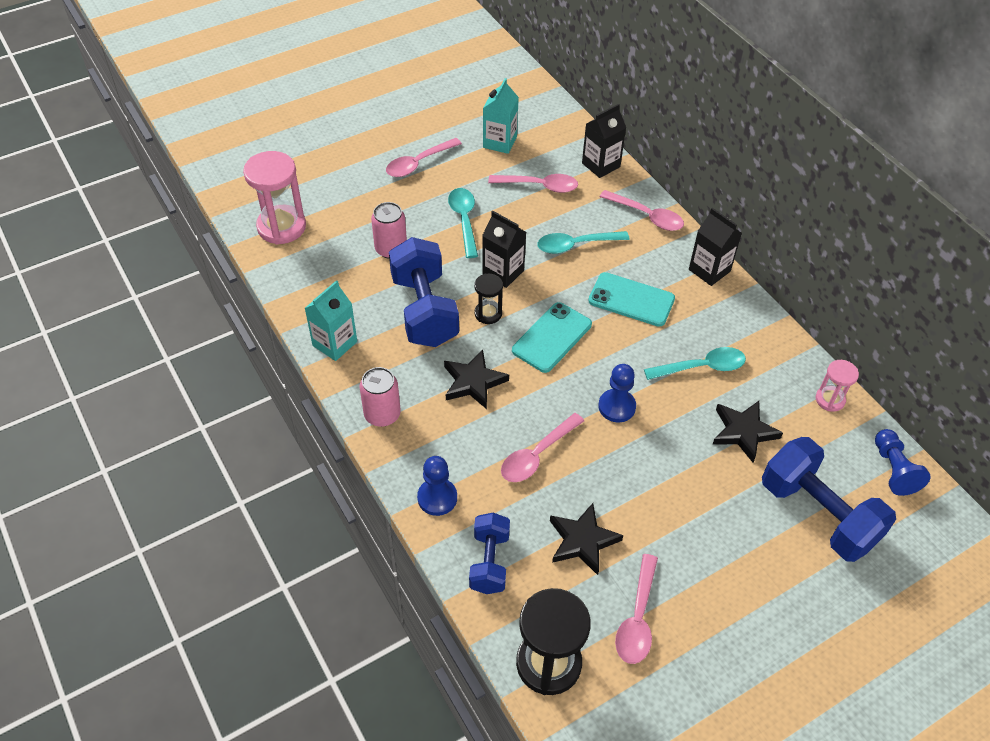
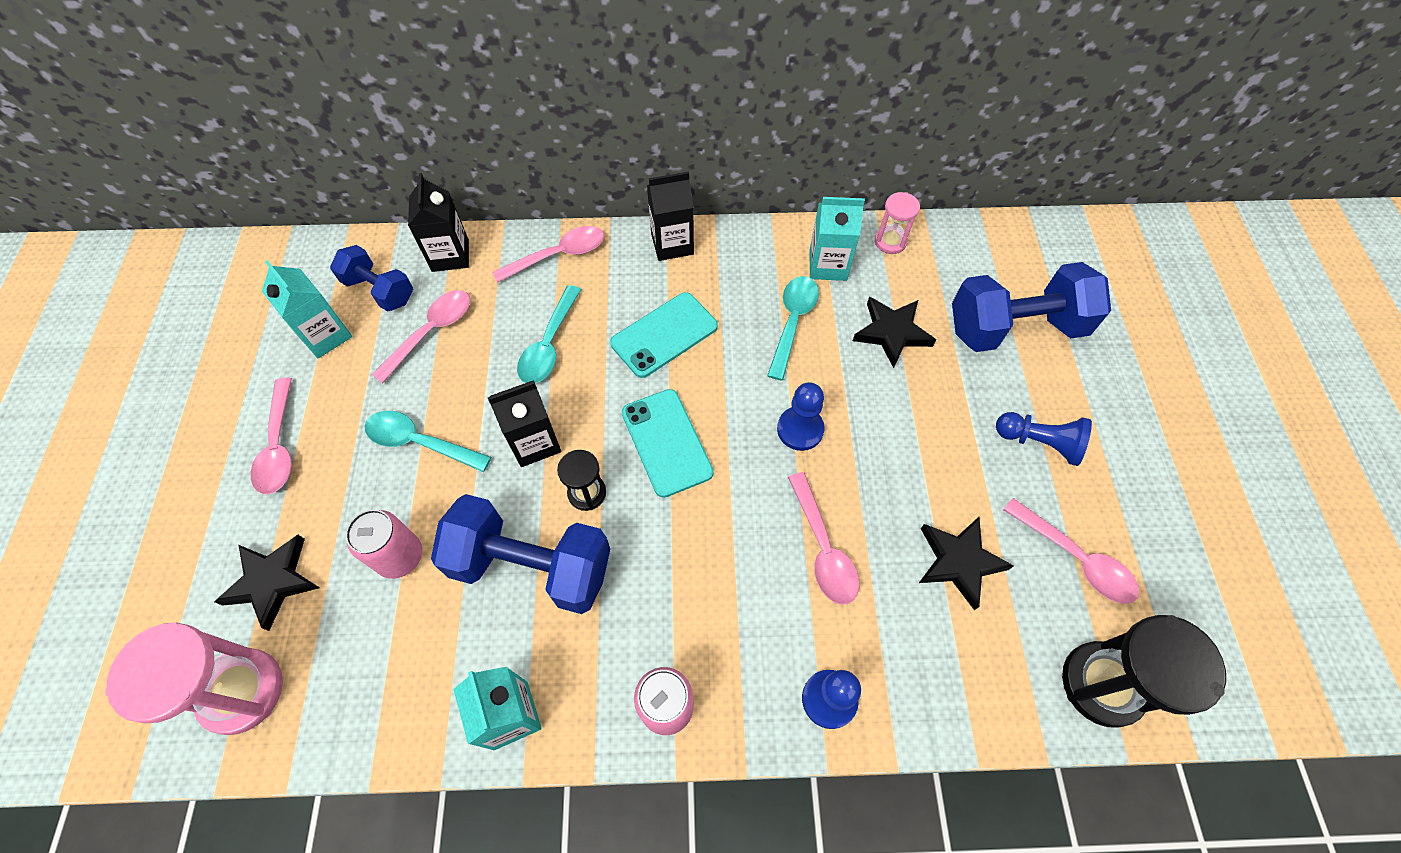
camera: 60 degrees left, 10 degrees up
(473, 382) = (680, 565): black star -> black star (272, 581)
(489, 562) = (946, 682): blue dumbbell -> blue dumbbell (380, 290)
(771, 368) = (828, 265): none -> turquoise carton
(893, 469) = (991, 242): blue pawn -> blue pawn (1039, 442)

